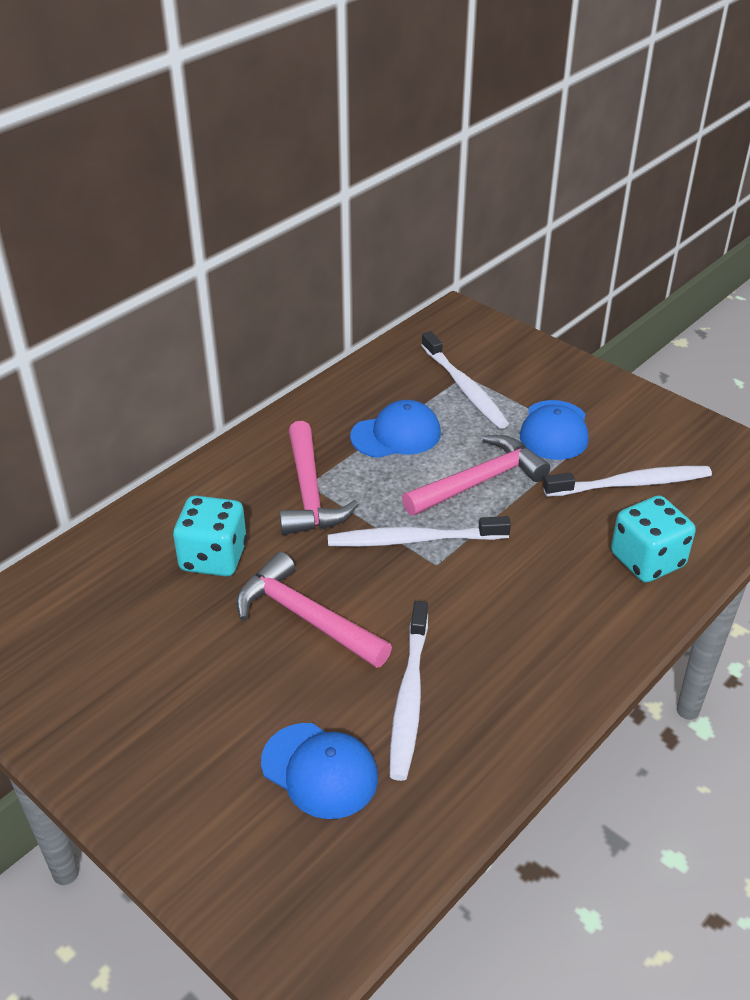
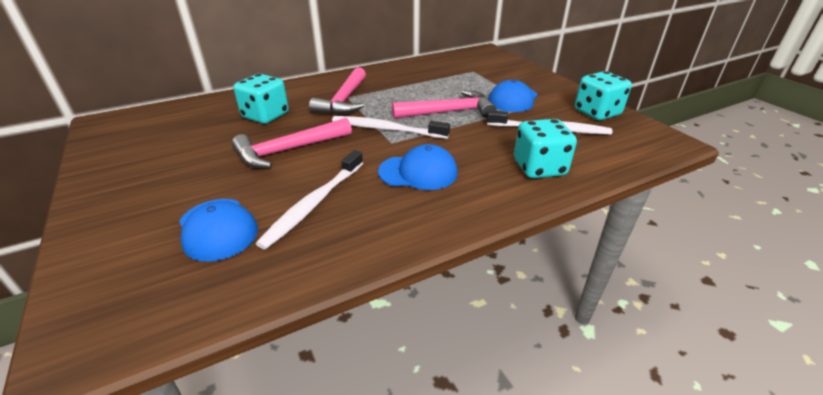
camera: 20 degrees right, 5 degrees down
(305, 617) = (288, 150): pink hammer -> pink hammer turned 90 degrees counterclockwise
(396, 435) = (414, 86): blue cap -> blue cap (418, 172)
(465, 388) = (469, 75): white toothbrush -> none
(677, 434) = (597, 113): none -> turquoise dice

